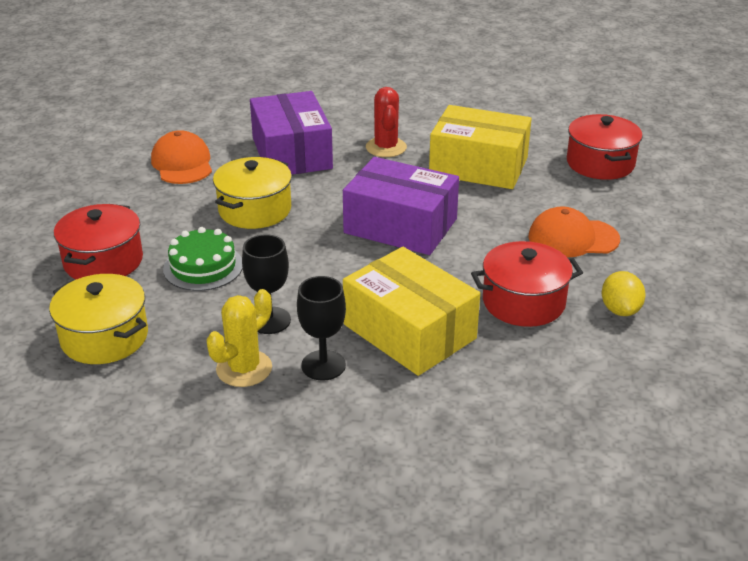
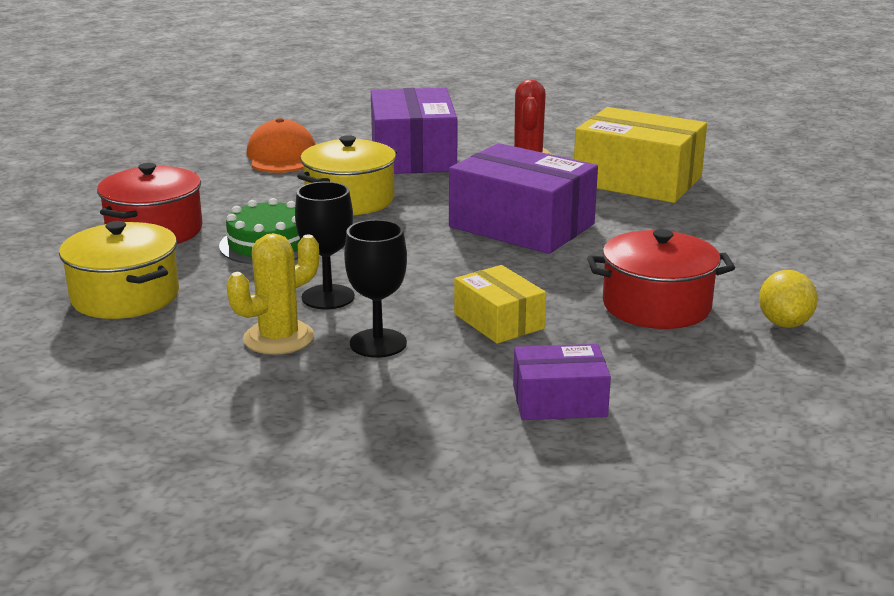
camera: 10 degrees right, 10 degrees down
(409, 331) = (498, 321): yellow box -> yellow box, size x0.55
(475, 408) = (559, 401): none -> purple box
(573, 238) = (739, 252): orange cap -> none
(600, 163) = (795, 187): red pot -> none

